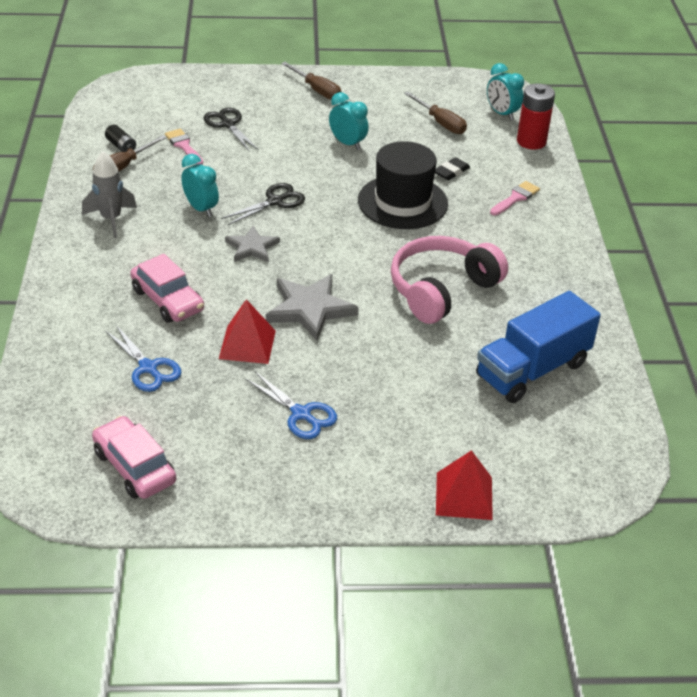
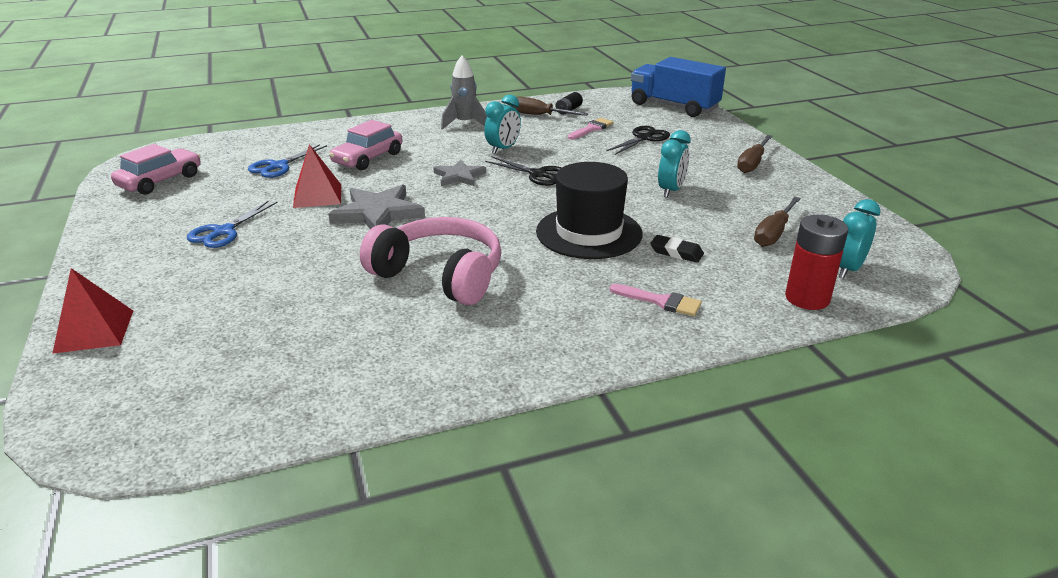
camera: 75 degrees right, 10 degrees down
(532, 370) = (309, 352): blue truck -> blue truck (673, 106)

